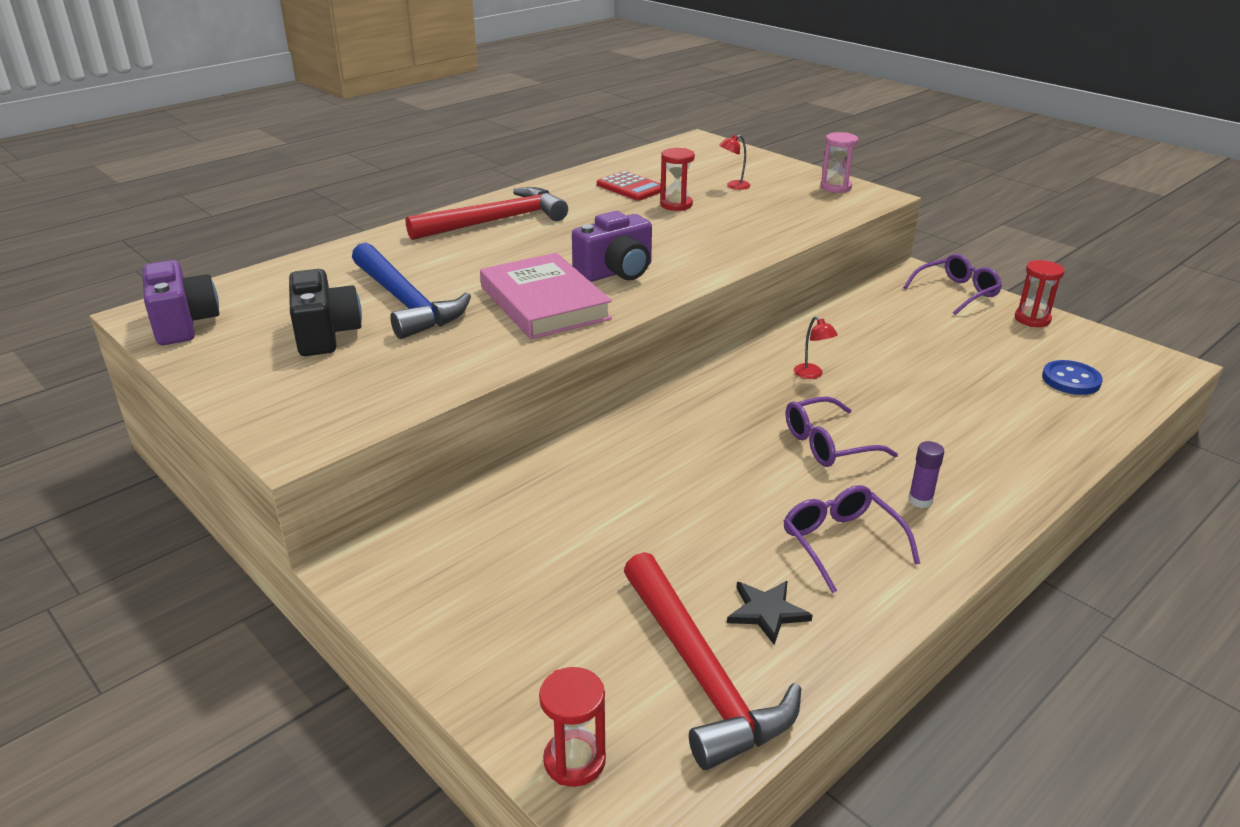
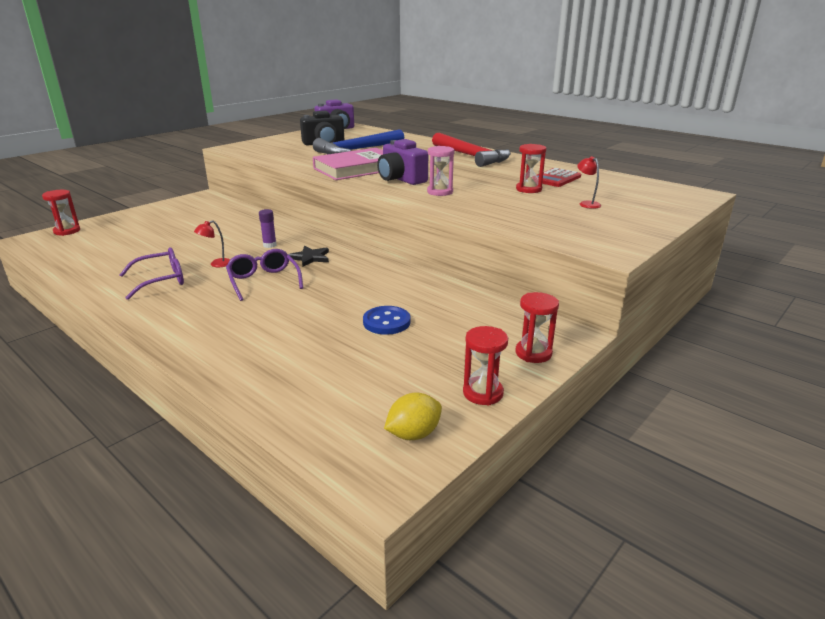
camera: 85 degrees right, 5 degrees down
(701, 674) = (92, 249): red hammer -> none
(766, 612) = (120, 262): black star -> black star (310, 257)
(812, 374) = (356, 279): red lamp -> red lamp (216, 264)
(835, 187) = (620, 236): pink hourglass -> pink hourglass (440, 192)
(920, 500) = (189, 306): purple glue stick -> purple glue stick (269, 245)
(957, 292) = (533, 353): purple glasses -> red hourglass
(1071, 380) = (346, 396): blue button -> blue button (386, 322)
(1106, 351) = (413, 434): none -> yellow lemon

